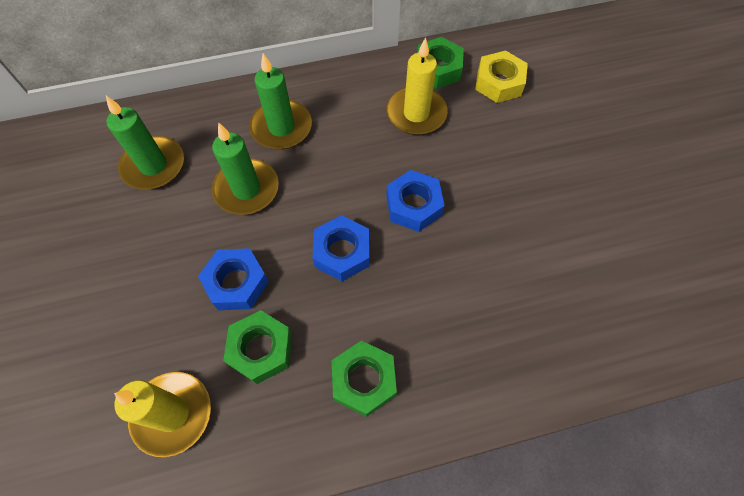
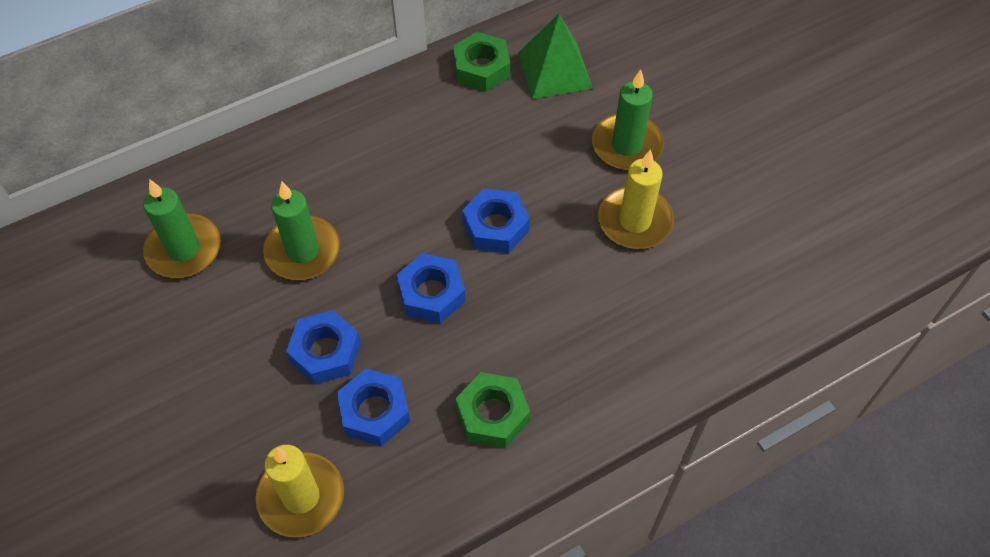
camera: 15 degrees left, 5 degrees down
(261, 349) = (375, 412): green nut -> blue nut
(281, 127) = (320, 173): green candle -> green candle (627, 145)
(416, 113) = (470, 125): yellow candle -> yellow candle (635, 221)
(499, 83) = (554, 70): yellow nut -> green pyramid

